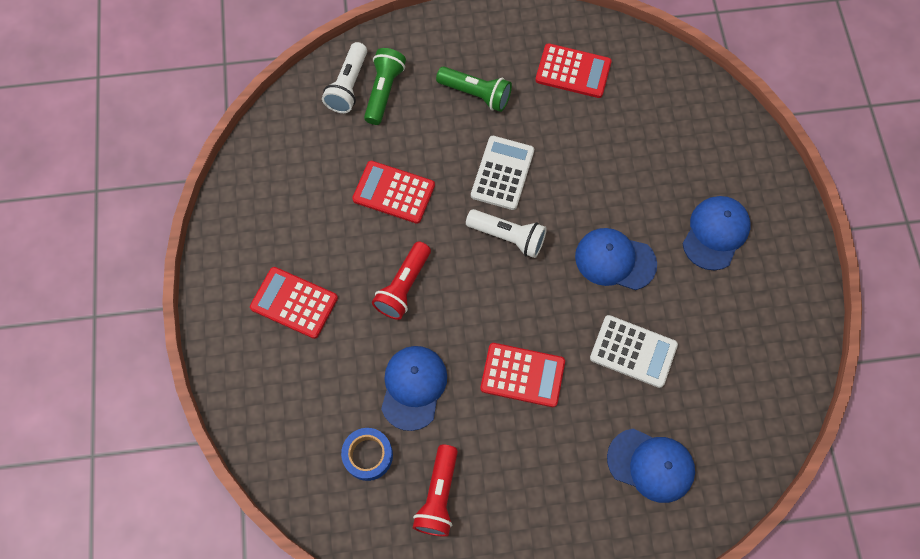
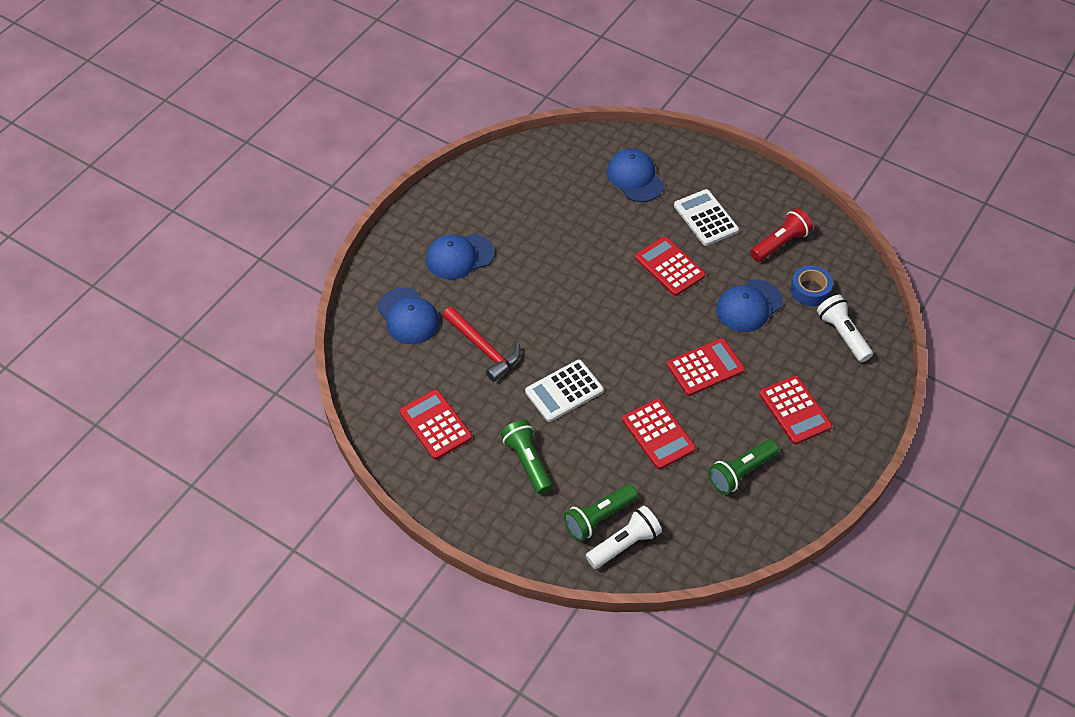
camera: 140 degrees left, 15 degrees down
(301, 209) = (740, 472): none -> green flashlight
(403, 287) = (705, 367): red flashlight -> red calculator
(508, 237) = (601, 348): white flashlight -> white flashlight (842, 334)
(604, 161) = (483, 348): none -> red hammer
(615, 260) = (543, 286): blue cap -> blue cap (408, 316)
(633, 351) = (585, 233): white calculator -> white calculator (706, 218)

